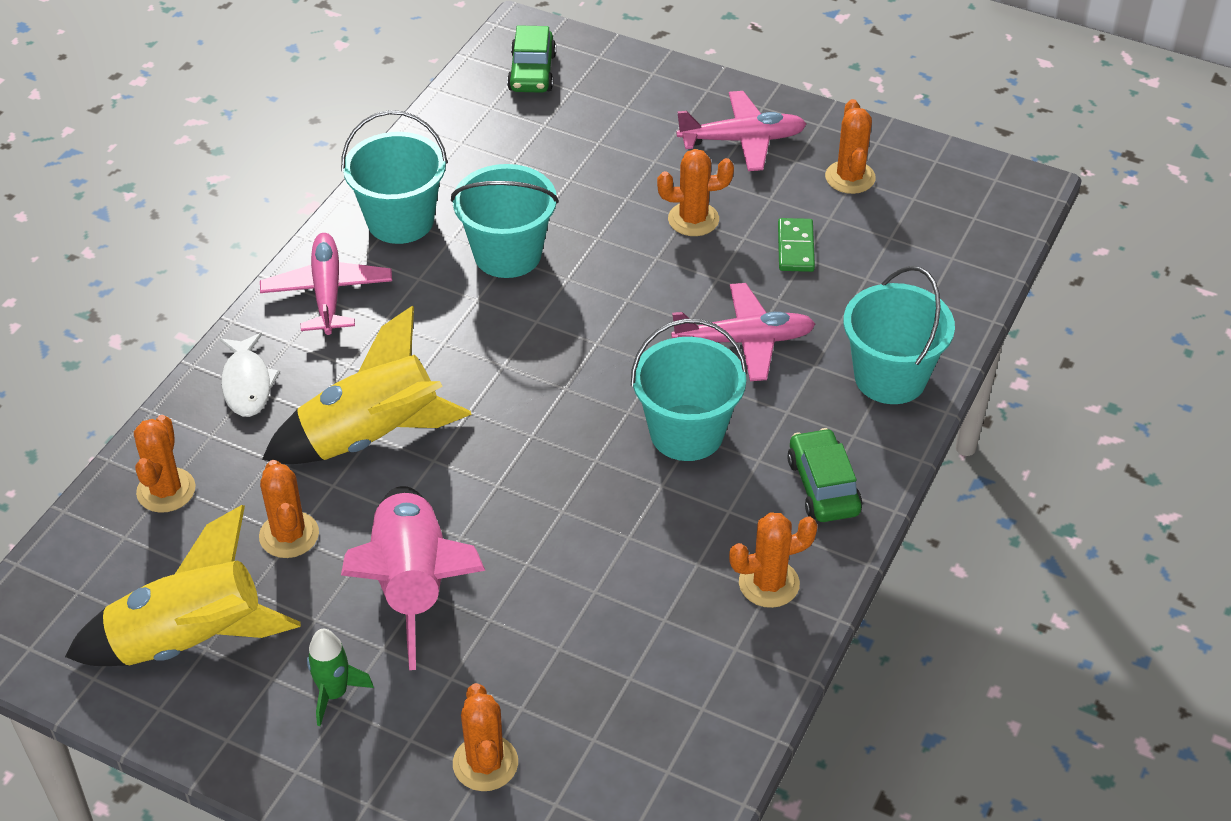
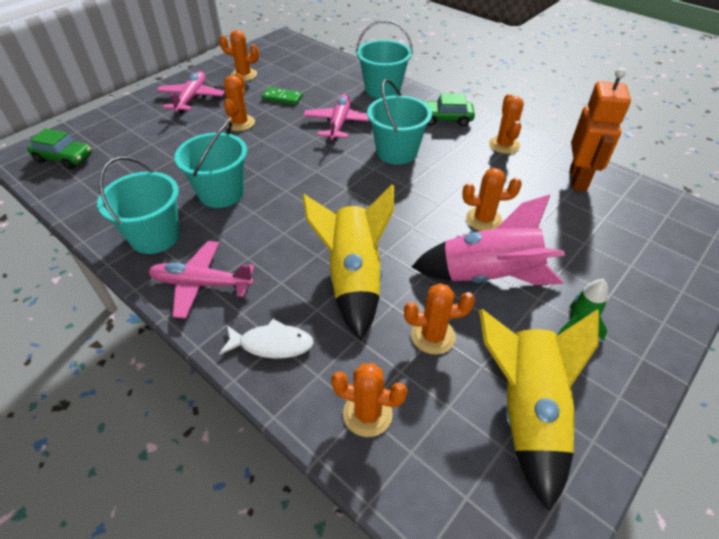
camera: 75 degrees left, 0 degrees up
(485, 763) = (626, 263): orange cactus -> orange cactus (483, 219)
(697, 702) = (578, 179): none -> orange robot

